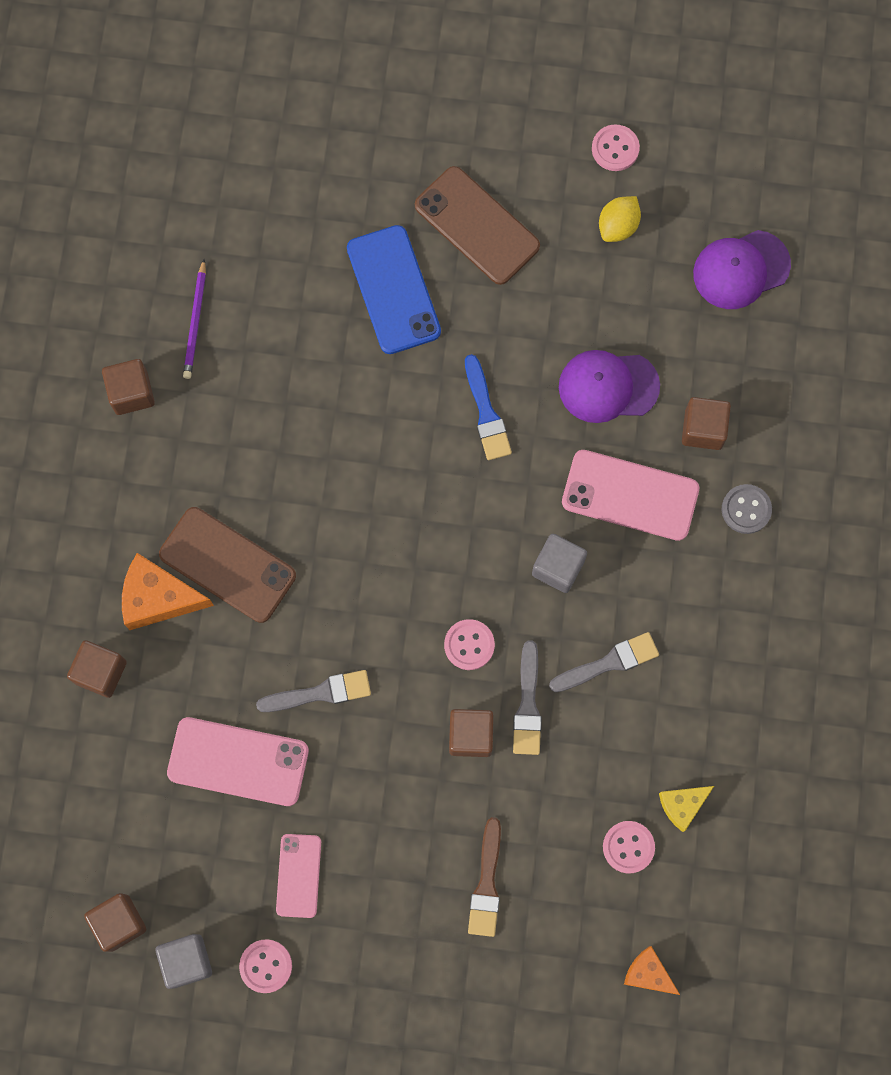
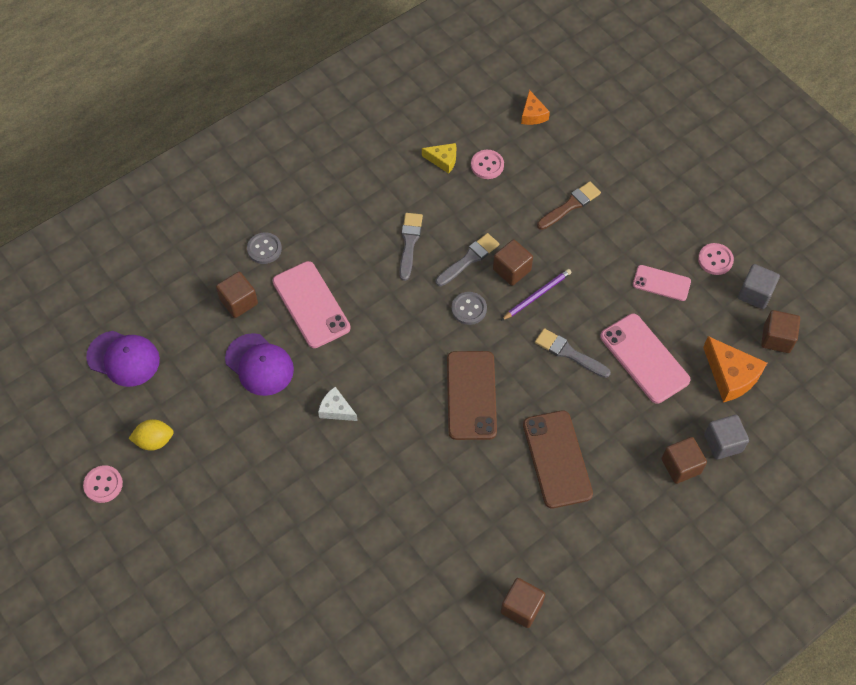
camera: 135 degrees left, 15 degrees down
(158, 598) = (612, 476): orange cheese -> orange cheese (731, 376)
(195, 322) = (442, 614): purple pencil -> purple pencil (537, 295)
(298, 875) = (661, 283): pink phone -> pink phone turned 60 degrees clockwise
(393, 290) = (311, 523): blue phone -> none
(469, 645) = (469, 309): pink button -> grey button
(477, 226) = (226, 515): brown phone -> brown phone (471, 395)
(486, 413) = (336, 409): blue brush -> white cheese
(558, 567) = (385, 304): grey cube -> grey cube (723, 443)
(608, 663) = (409, 243): grey brush -> grey brush turned 75 degrees clockwise

